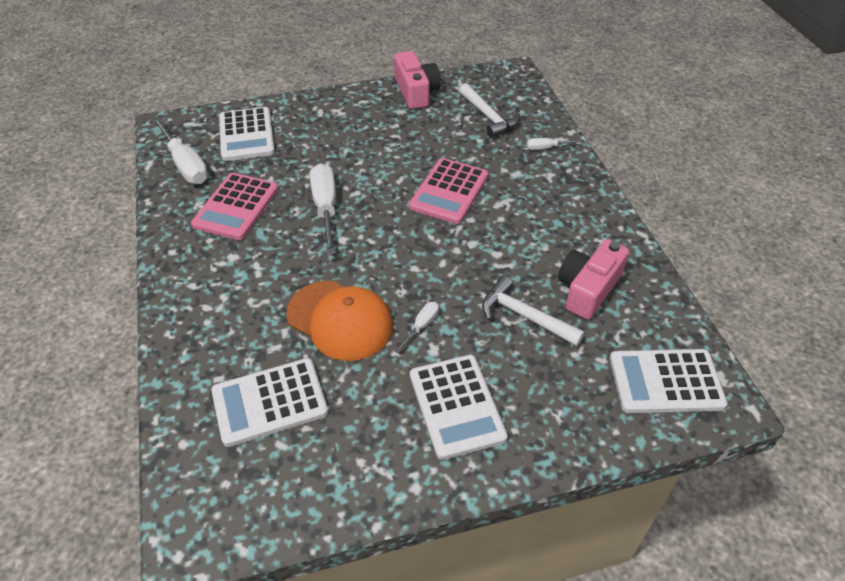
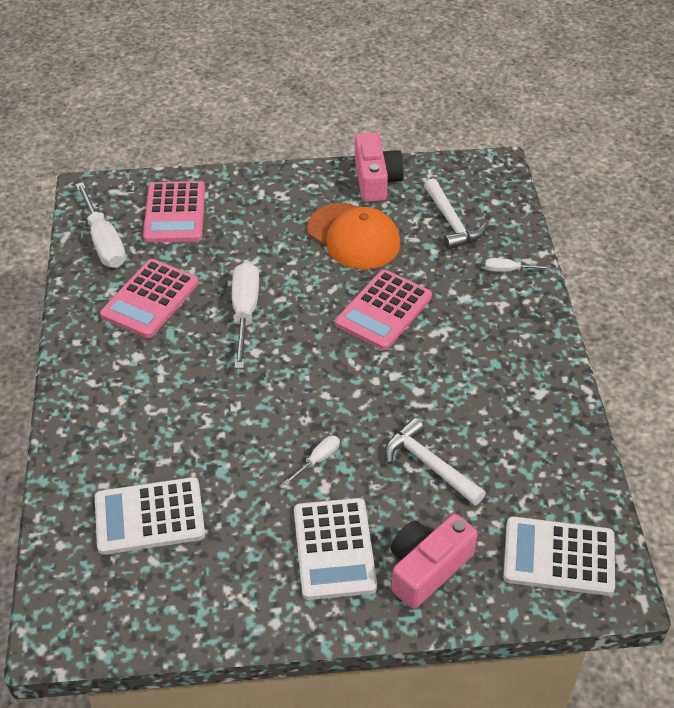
camera: 10 degrees right, 0 degrees up
(246, 135) = (175, 213): white calculator -> pink calculator
(340, 320) = (235, 441): orange cap -> orange cap (353, 237)
(588, 289) = (506, 444): pink camera -> pink camera (427, 568)

